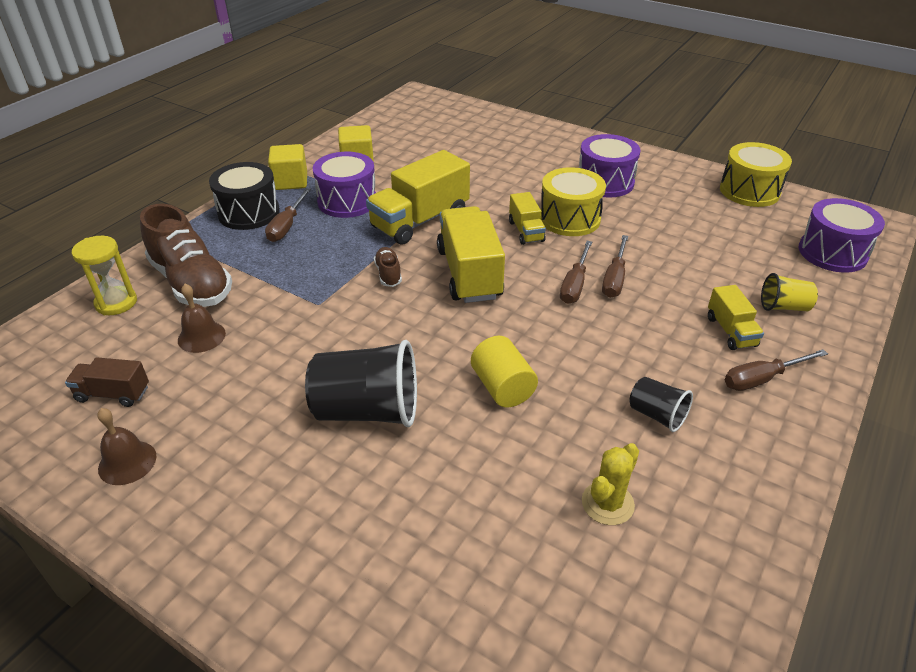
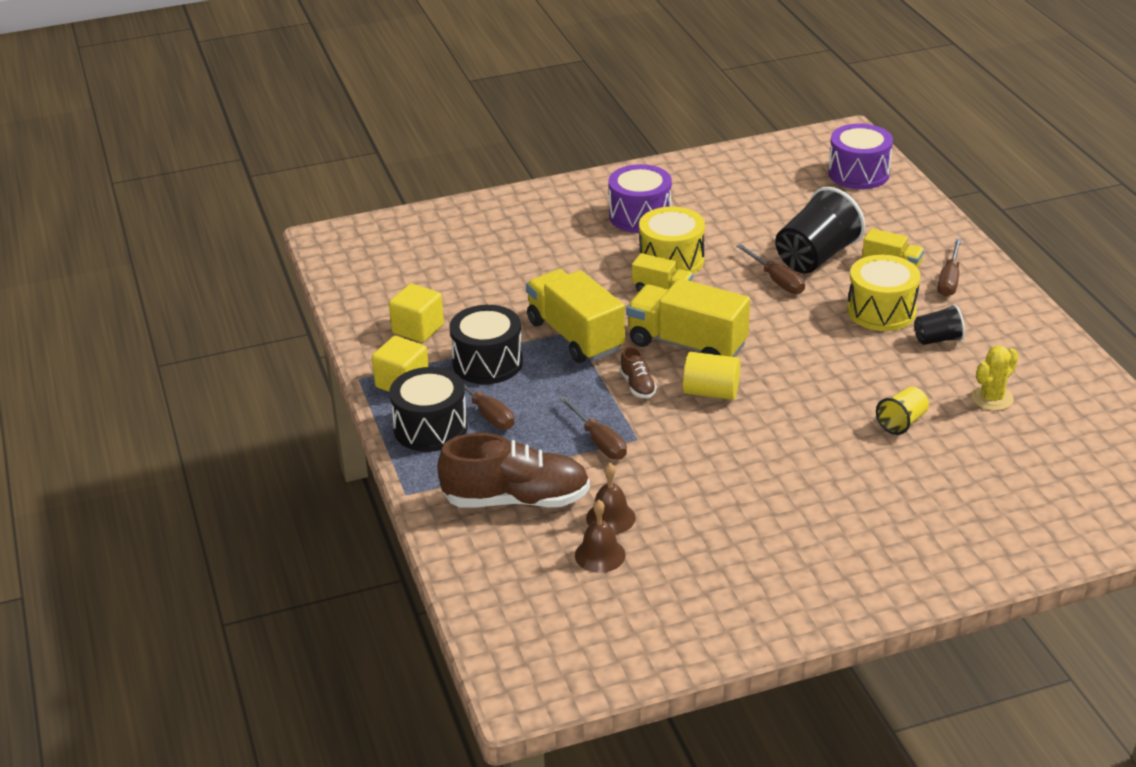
camera: 50 degrees left, 5 degrees down
(113, 394) = (639, 589): brown truck -> none
(116, 303) = (496, 555): yellow hourglass -> none
(127, 462) = (737, 601): brown bell -> brown bell (600, 555)
(347, 201) = (487, 363): purple drum -> black drum
(367, 410) = (801, 462): black cup -> black cup (816, 257)
(388, 274) = (637, 385): brown shoe -> brown shoe turned 135 degrees counterclockwise
(420, 221) = (575, 336): yellow truck -> yellow truck turned 150 degrees clockwise
(502, 387) = (842, 390): yellow cylinder -> yellow cylinder (711, 392)
(575, 284) = (762, 302): brown screwdriver -> brown screwdriver (599, 441)
(607, 503) = (992, 398): yellow cactus -> yellow cactus turned 60 degrees clockwise
(749, 191) = (741, 159): yellow drum -> yellow drum (881, 311)
(784, 307) = (891, 229): yellow cup -> yellow cup (902, 422)

